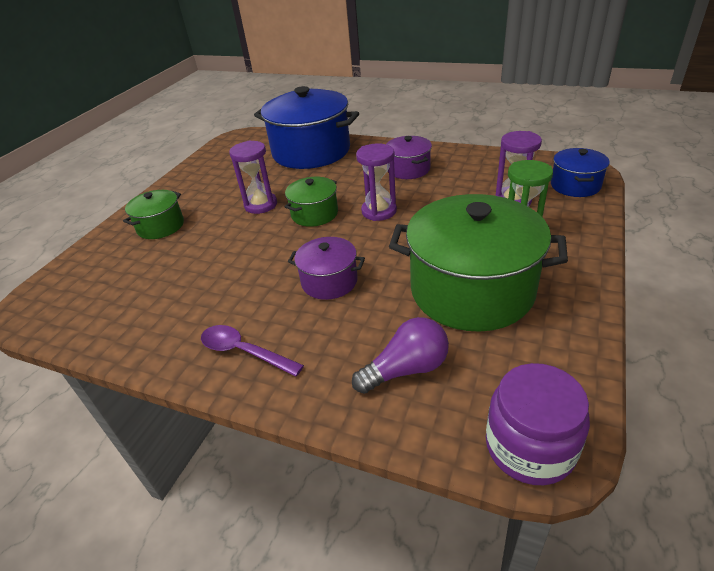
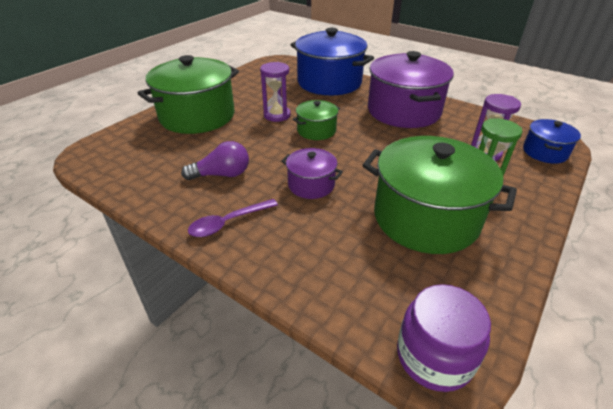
camera: 10 degrees right, 0 degrees up
(161, 226) = (197, 116): green pot -> green pot, size x2.02
(244, 351) = (228, 223): purple spoon -> purple spoon turned 75 degrees counterclockwise
(379, 211) = (368, 139): purple hourglass -> none
(406, 369) = (350, 267): purple light bulb -> purple light bulb (222, 174)
(408, 169) = (404, 111): purple pot -> purple pot, size x2.02

